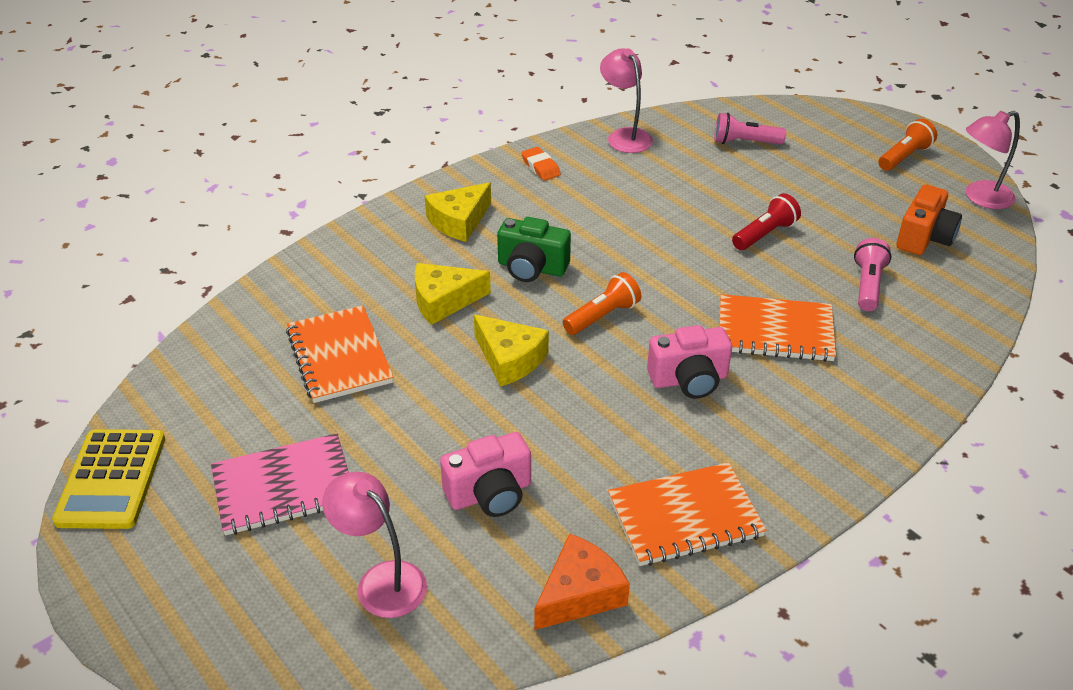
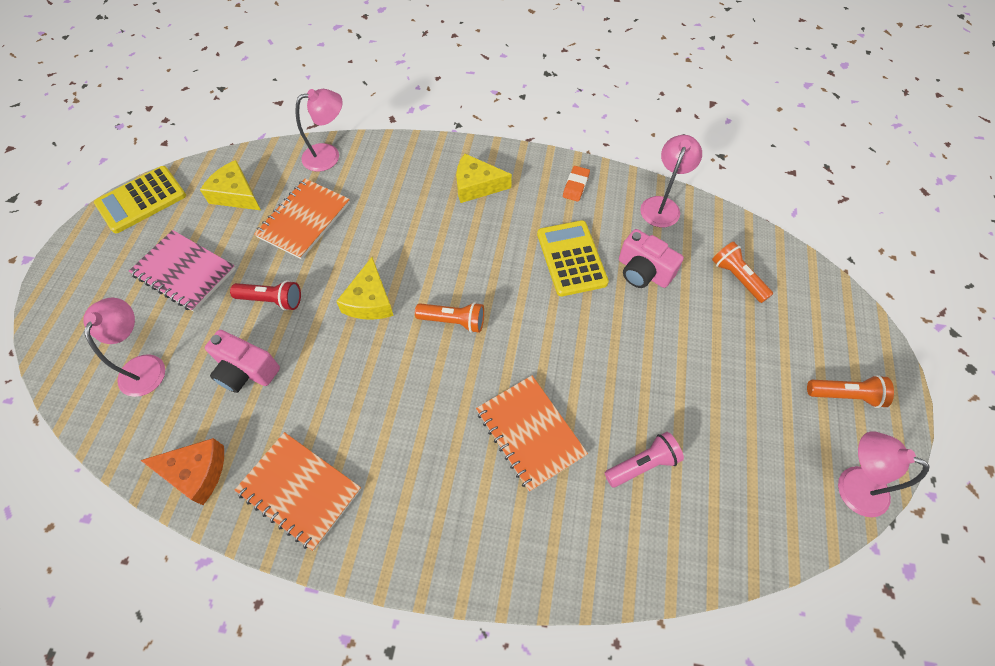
camera: 50 degrees right, 20 degrees up
(273, 296) = (329, 155): none -> pink lamp
(443, 301) = (394, 231): yellow cheese -> yellow cheese (236, 194)
(531, 268) = (466, 252): green camera -> none
(618, 212) = (571, 258): none -> yellow calculator
(689, 380) = (432, 411): pink camera -> pink camera (643, 272)
(745, 142) = (737, 278): pink flashlight -> orange flashlight
(764, 234) = (636, 359): red flashlight -> red flashlight (271, 300)
(924, 238) = (746, 472): orange camera -> none

